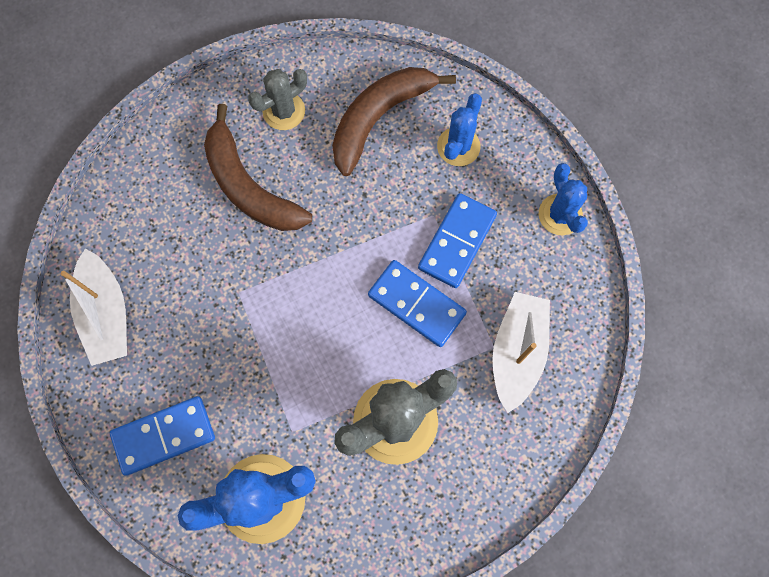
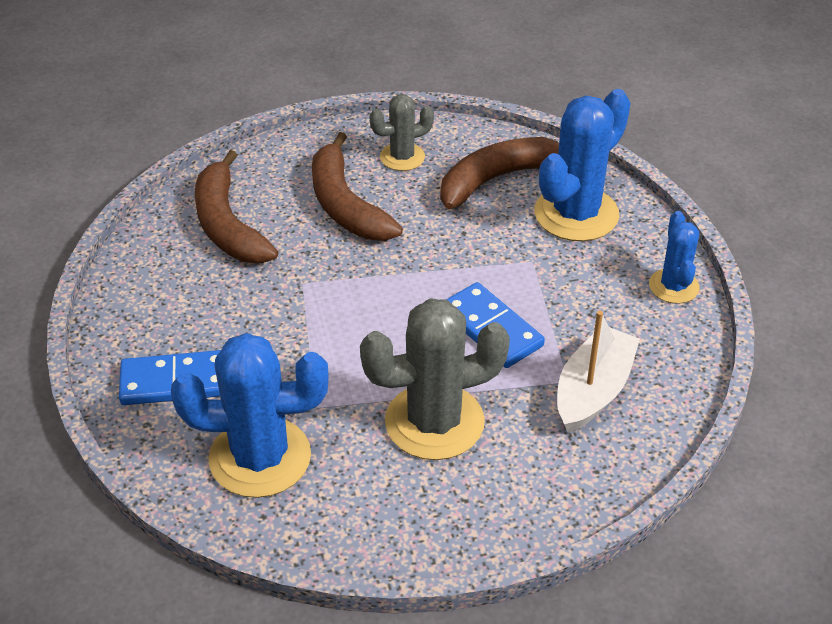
camera: 15 degrees right, 30 degrees down
(106, 314) = (159, 273): white boat -> none
(149, 239) = (227, 225): none -> brown banana
(457, 242) = (551, 287): blue domino -> none
(458, 146) = (576, 214): blue cactus -> blue cactus, size x1.79

